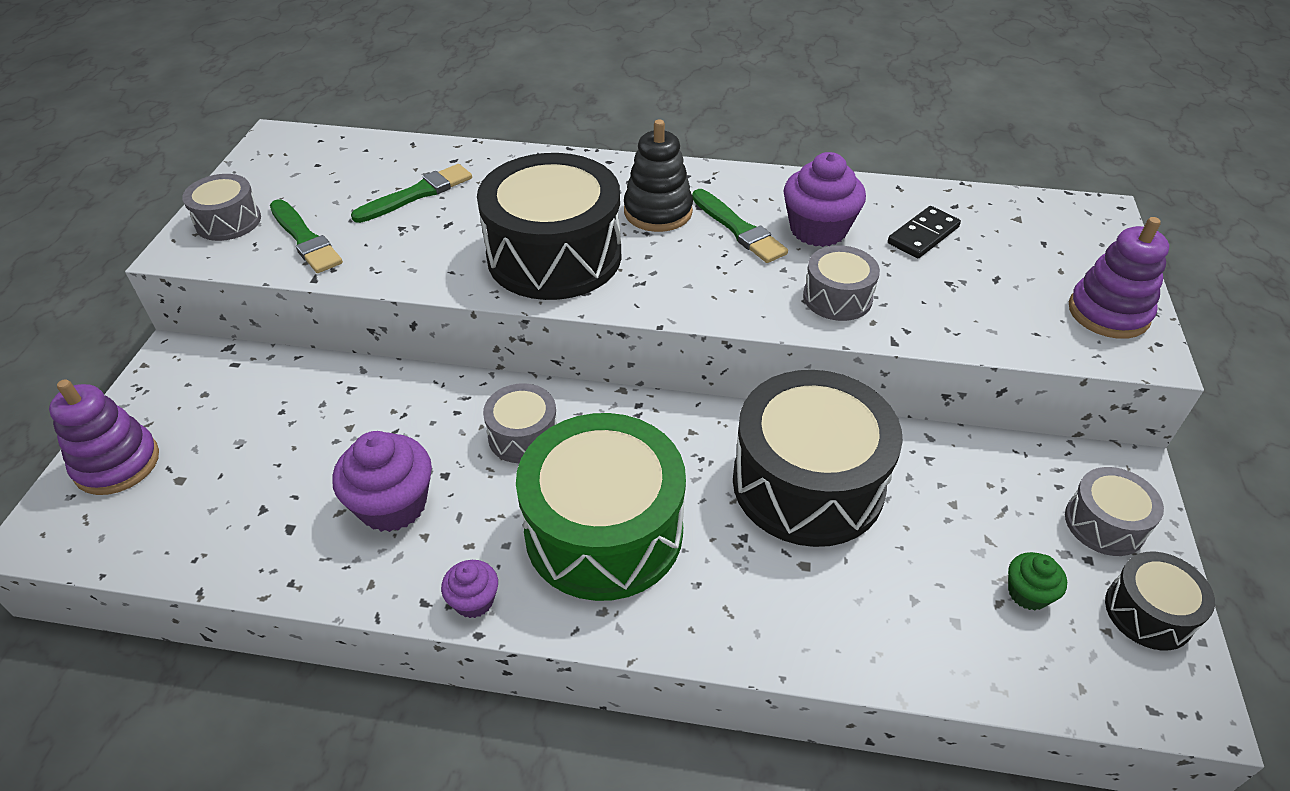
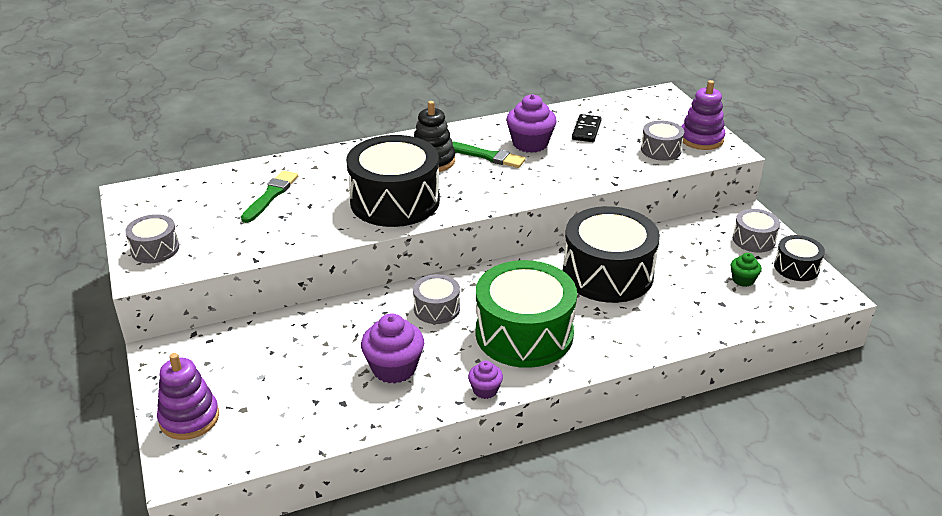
camera: 30 degrees left, 10 degrees down
(305, 239) = (223, 242): green brush -> none
(837, 297) = (569, 173): grey drum -> grey drum (661, 150)

